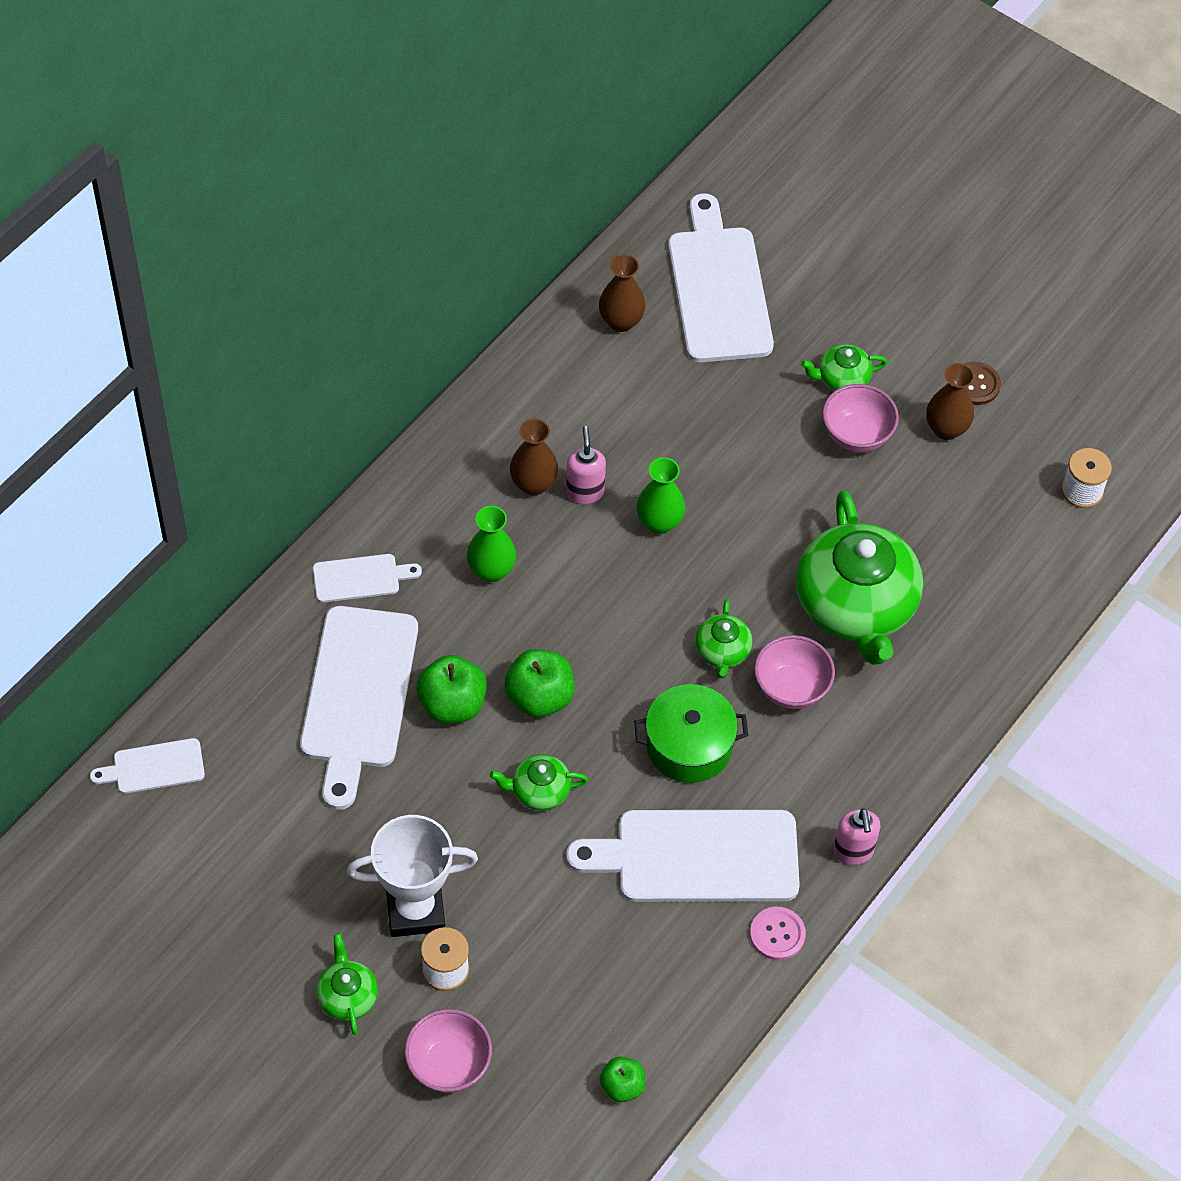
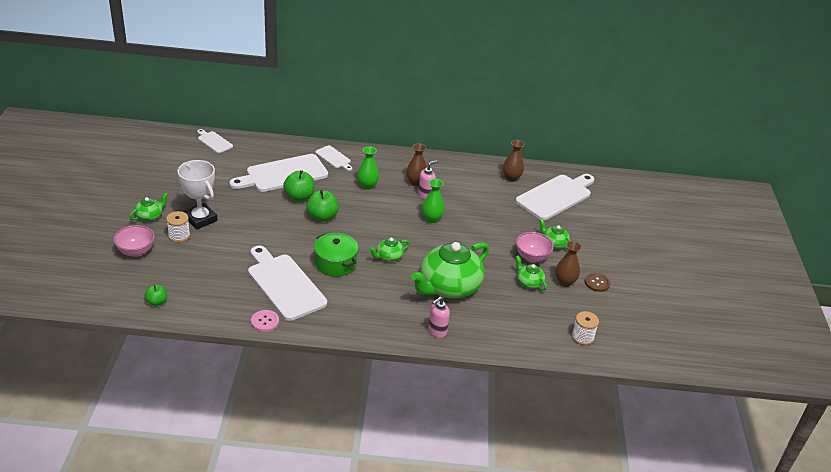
camera: 55 degrees right, 20 degrees down
(539, 790) = (279, 231): green teapot -> green teapot (529, 282)
(791, 688) = (390, 282): pink bowl -> none
(853, 851) = (325, 330): pink soap dispenser -> pink soap dispenser (437, 332)

